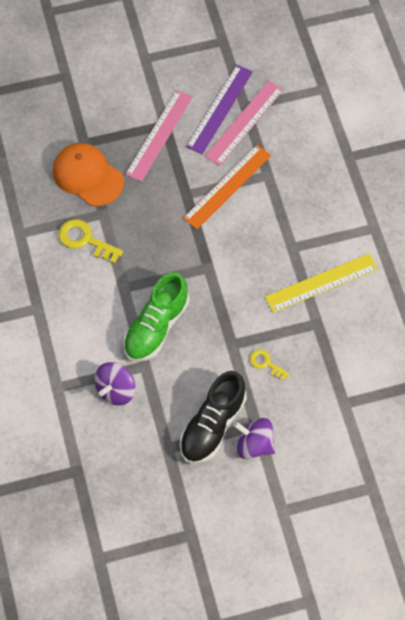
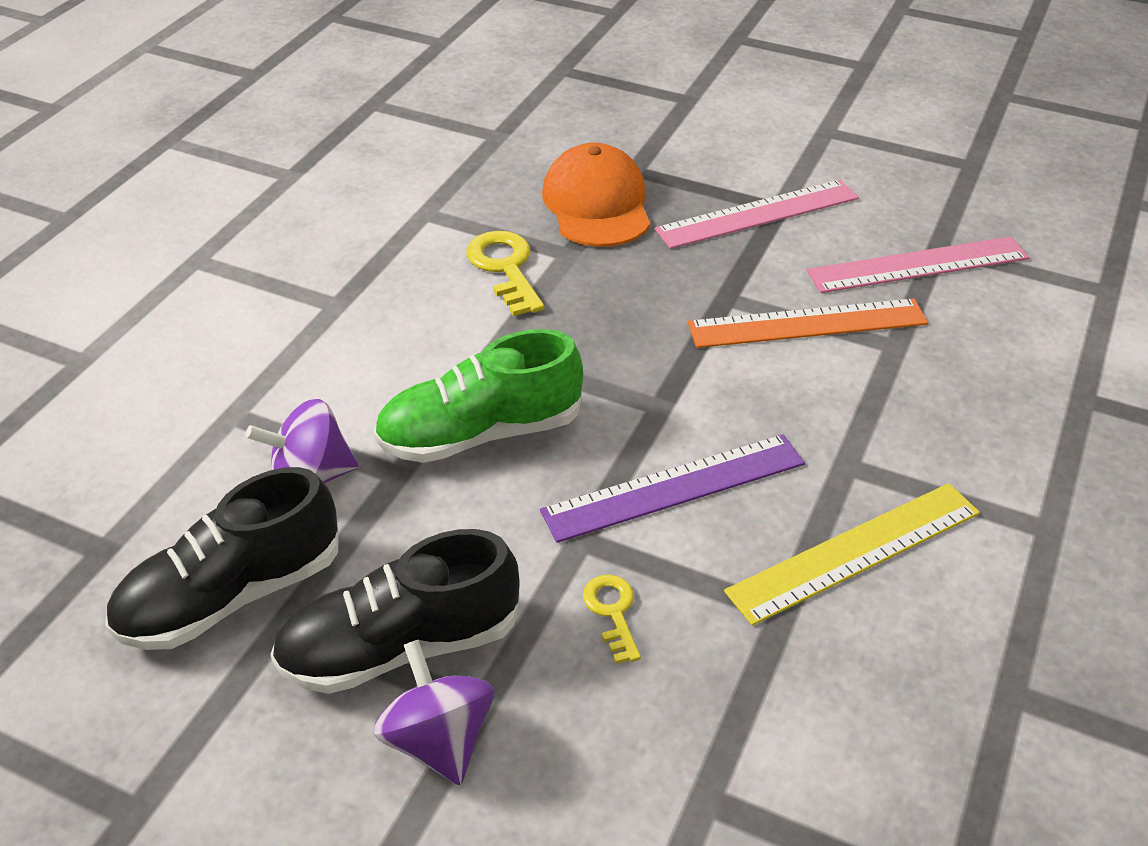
camera: 40 degrees right, 20 degrees down
(140, 451) = (232, 595): none -> black shoe
(219, 109) = (890, 231): purple ruler -> purple ruler (674, 487)
(321, 283) = (855, 552): yellow ruler -> yellow ruler turned 45 degrees counterclockwise

